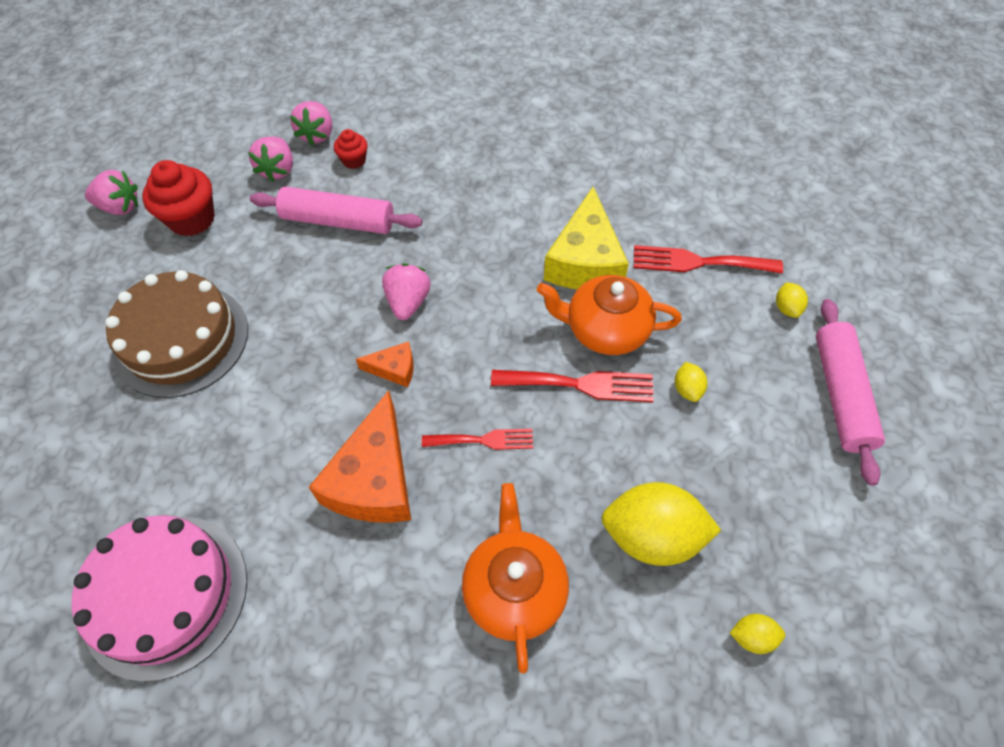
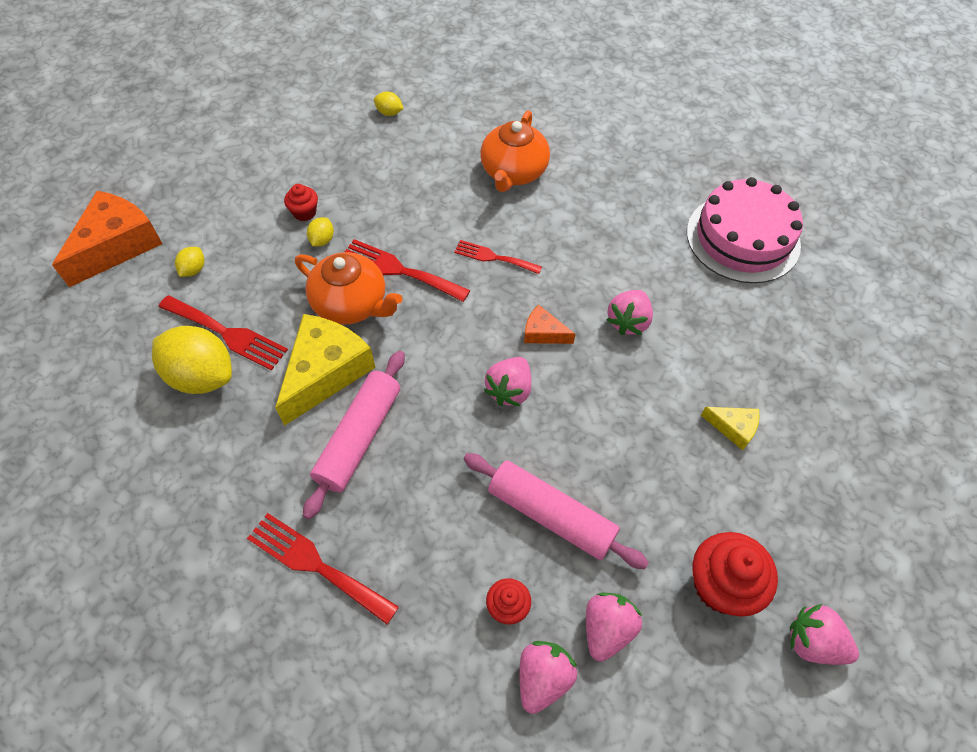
camera: 160 degrees left, 0 degrees up
(181, 339) = (733, 428): brown cake -> yellow cheese
(304, 414) = (628, 322): none -> pink strawberry
(374, 479) = (584, 259): orange cheese -> orange cheese (117, 245)
(502, 141) = (316, 565): none -> red fork
(652, 536) = (412, 169): yellow lemon -> yellow lemon (202, 376)
(734, 417) = (304, 212): none -> red cupcake
(840, 394) = (218, 201): pink rolling pin -> pink rolling pin (359, 437)

